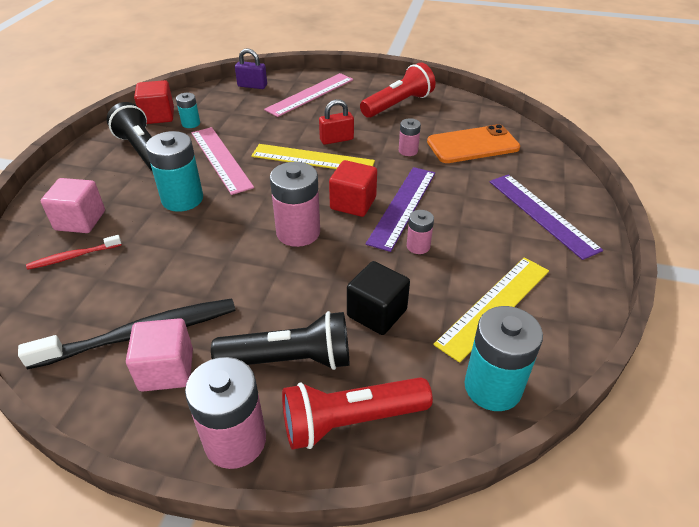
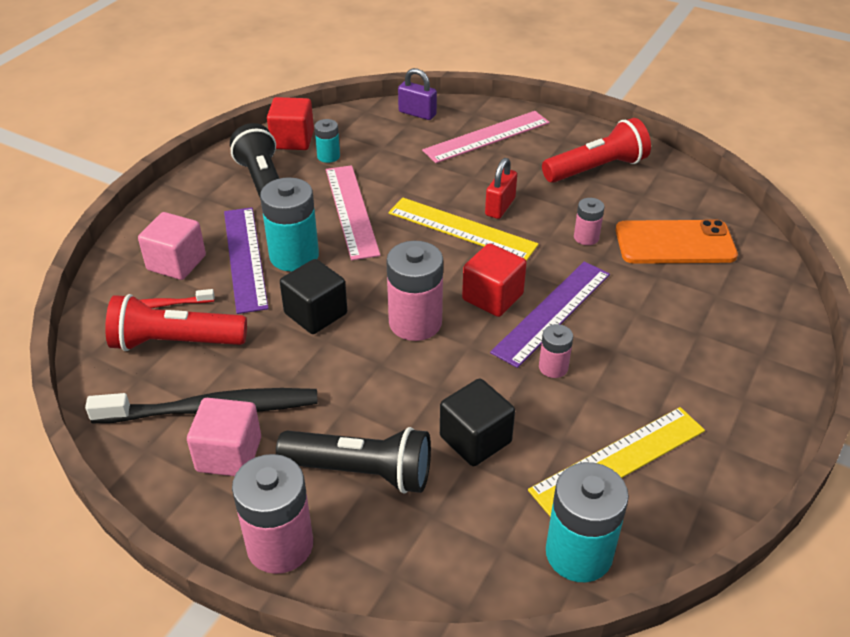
camera: 15 degrees right, 0 degrees up
(213, 240) = (315, 313): none -> black cube
(336, 139) = (500, 207): red padlock -> red padlock turned 60 degrees counterclockwise
(350, 421) = (406, 553): red flashlight -> red flashlight (175, 342)
(542, 214) = (728, 355): purple ruler -> purple ruler (245, 258)

